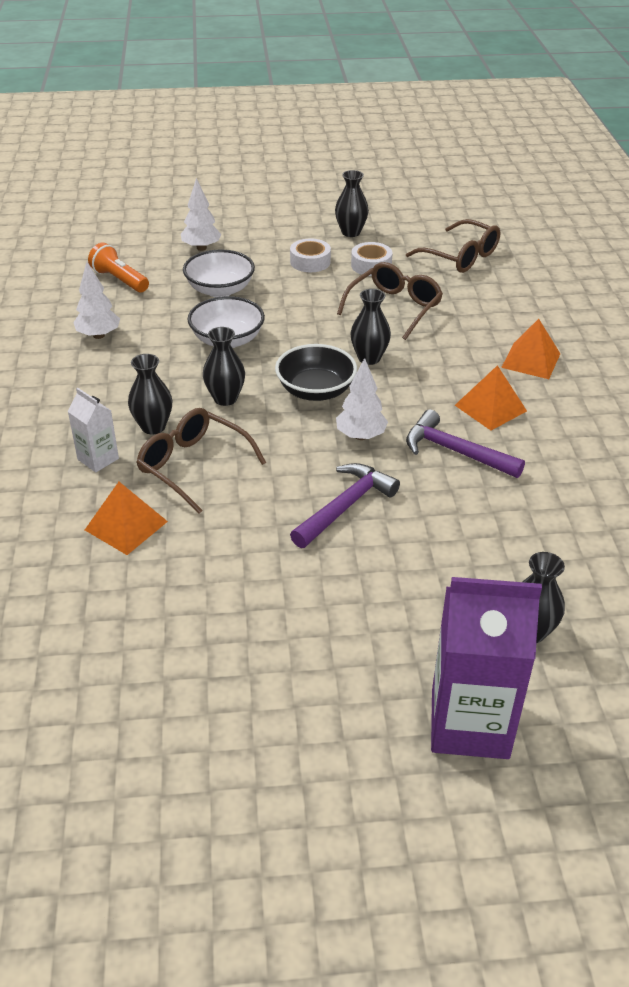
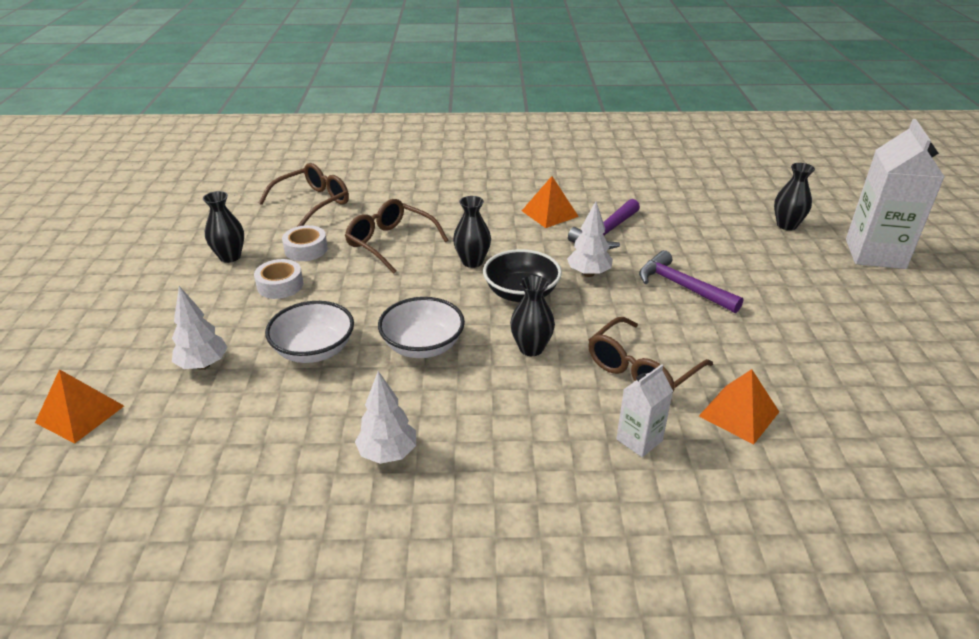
camera: 85 degrees left, 5 degrees down
(119, 280) = (252, 440): orange flashlight -> none
(153, 427) = (580, 399): black vase -> none
(469, 723) = (875, 254): purple carton -> white carton
(531, 360) = (487, 191): orange pyramid -> orange pyramid (80, 414)

